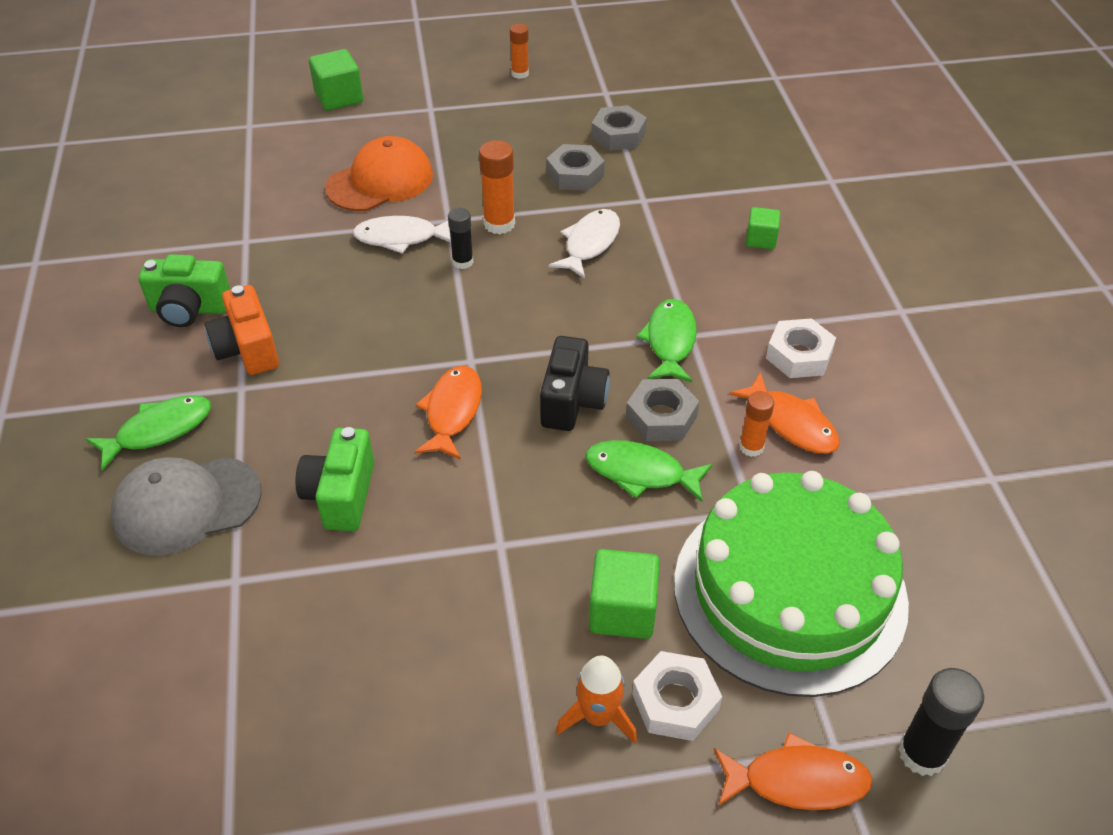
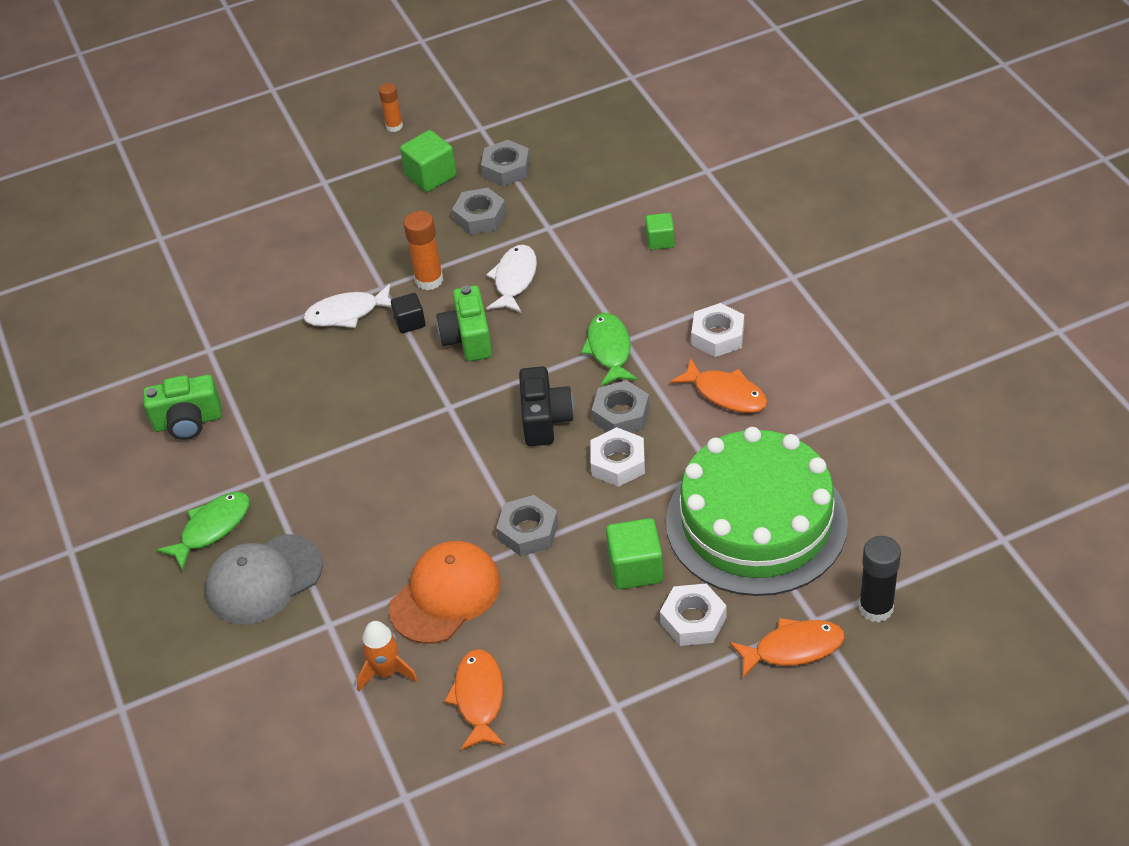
camera: 10 degrees left, 0 degrees up
(247, 349) = (255, 443): orange camera -> none
(339, 98) = (233, 190): green cube -> green cube (431, 176)
(341, 495) = (385, 540): green camera -> green camera (468, 338)
(380, 181) = (306, 264): orange cap -> orange cap (445, 595)
(452, 412) = (450, 452): orange fish -> orange fish (479, 698)
(462, 262) = (410, 322): black glue stick -> black cube
(508, 528) = (528, 531): none -> grey nut
(598, 716) = (640, 644): orange rocket -> orange rocket (386, 671)
(640, 473) = (618, 463): green fish -> white nut
(751, 447) = (699, 421): orange glue stick -> none

